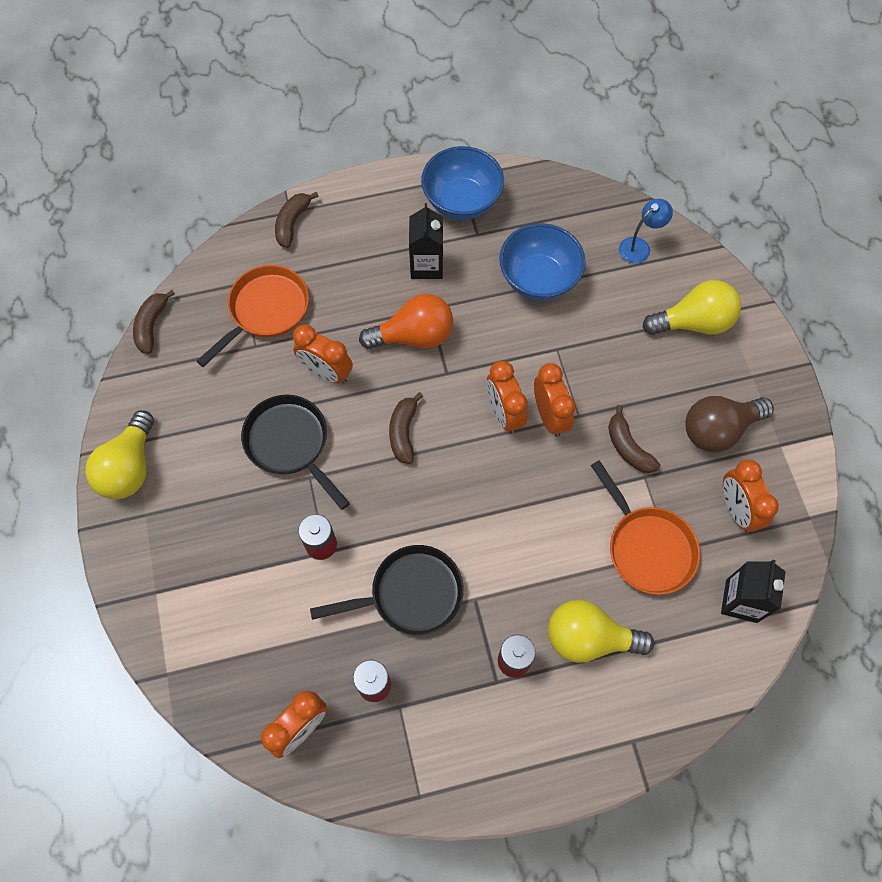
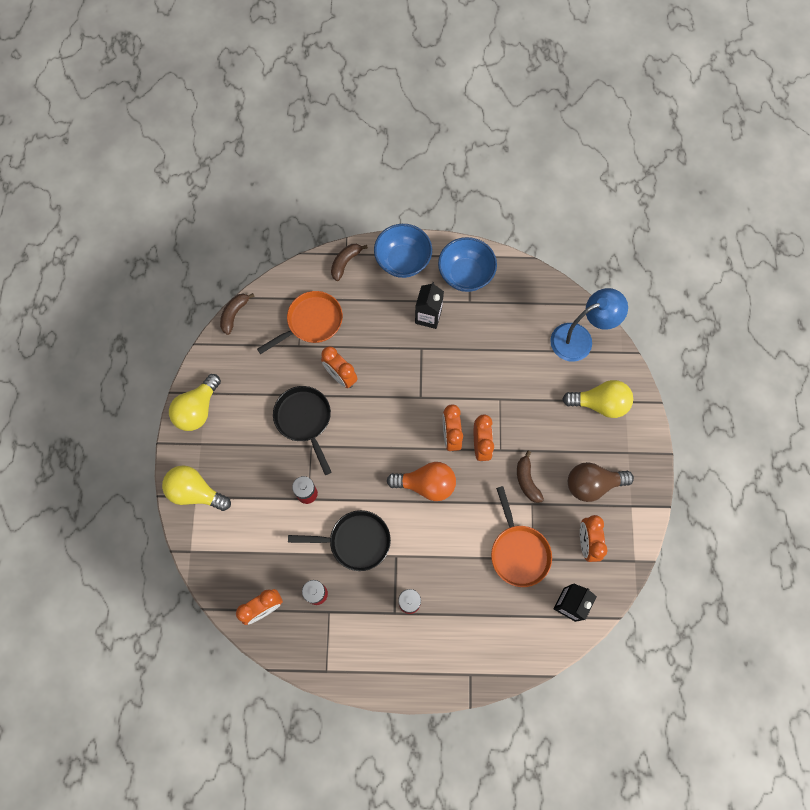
camera: 15 degrees right, 5 degrees up
(403, 432) = (380, 431): brown banana -> none
(414, 336) = (405, 365): orange light bulb -> orange light bulb (426, 484)
(538, 279) = (502, 345): blue bowl -> blue bowl (403, 261)
(589, 638) = (462, 601): yellow light bulb -> yellow light bulb (195, 492)
(639, 246) = (579, 339): blue lamp -> blue lamp, size x1.86

